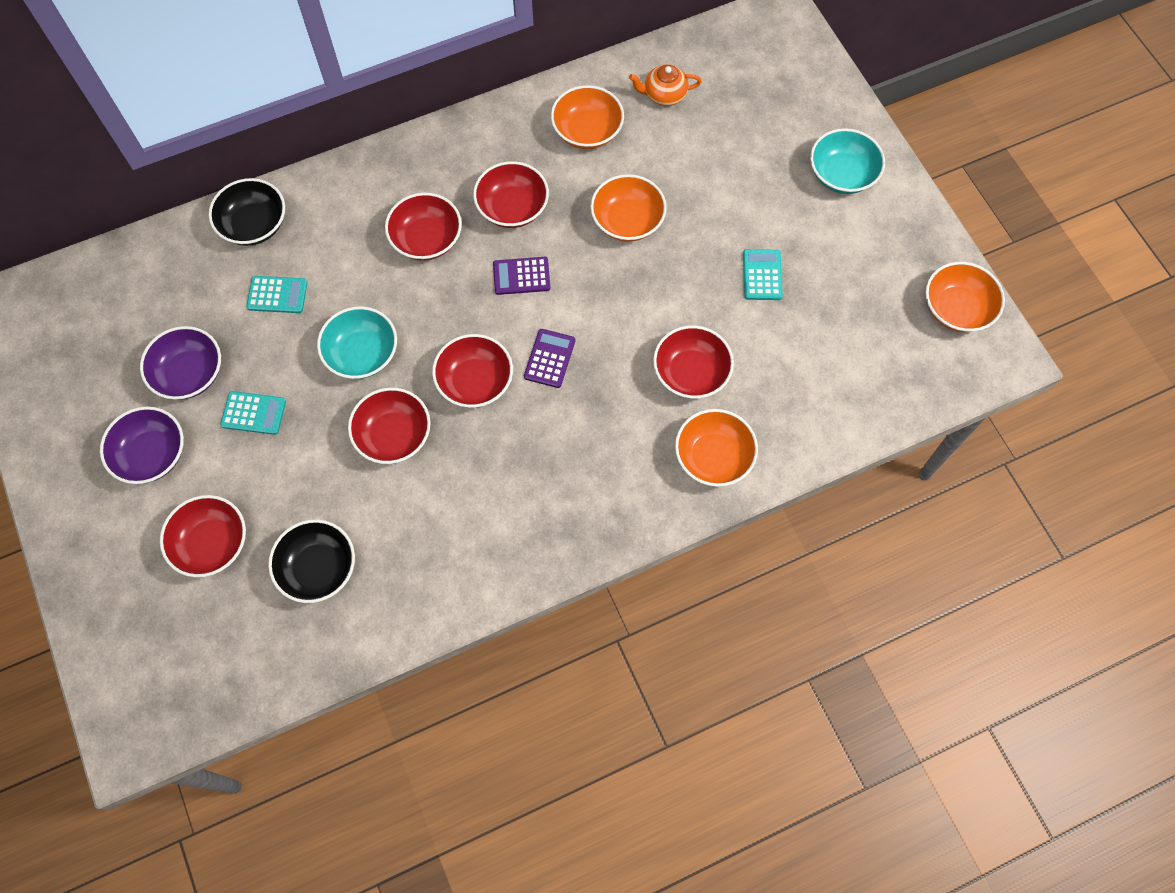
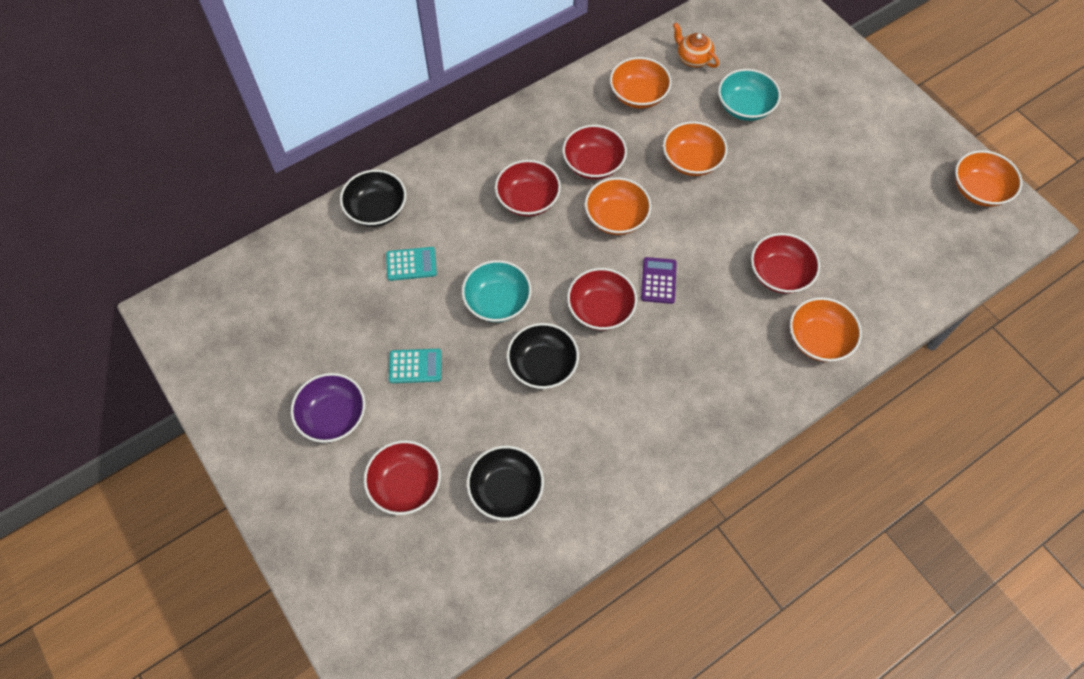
camera: 10 degrees left, 5 degrees down
(189, 374) = (350, 342): purple bowl -> none
(393, 435) = (542, 365): red bowl -> black bowl
(521, 276) = (616, 217): purple calculator -> orange bowl
(664, 95) = (693, 58): orange teapot -> orange teapot turned 60 degrees clockwise
(762, 275) = (814, 187): turquoise calculator -> none
(842, 174) = (854, 100): turquoise bowl -> turquoise bowl (745, 107)

